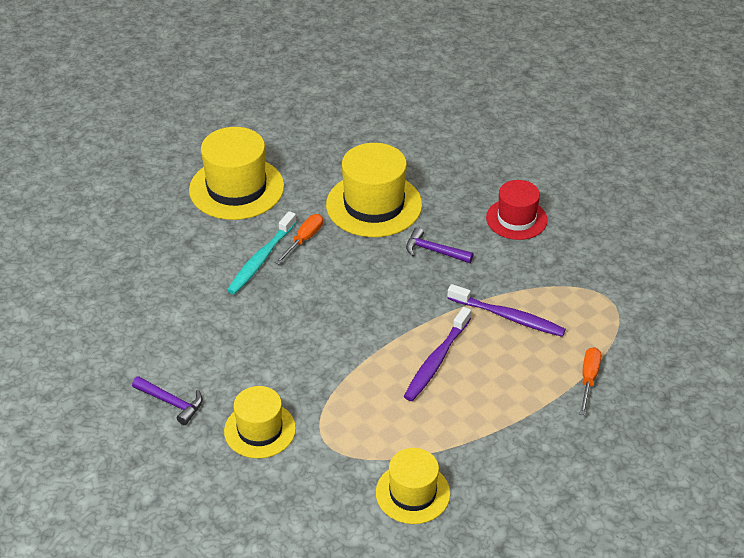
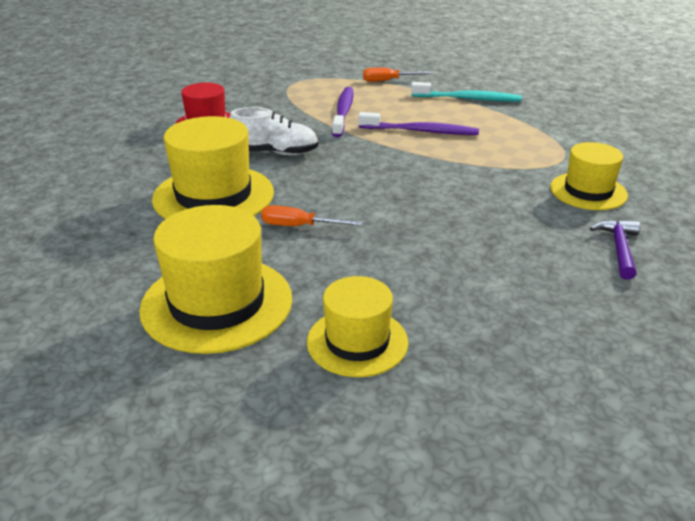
camera: 110 degrees left, 10 degrees down
(261, 259) = (352, 247): turquoise toothbrush -> turquoise toothbrush (468, 99)
(412, 493) = (565, 120): yellow hat -> yellow hat (357, 342)
(434, 251) = (275, 153): purple hammer -> white shoe

